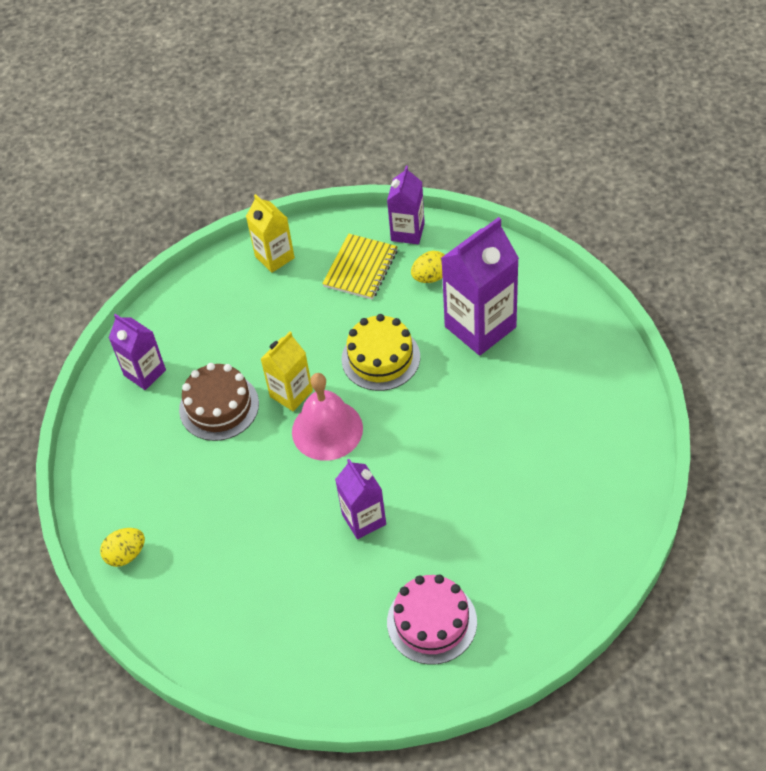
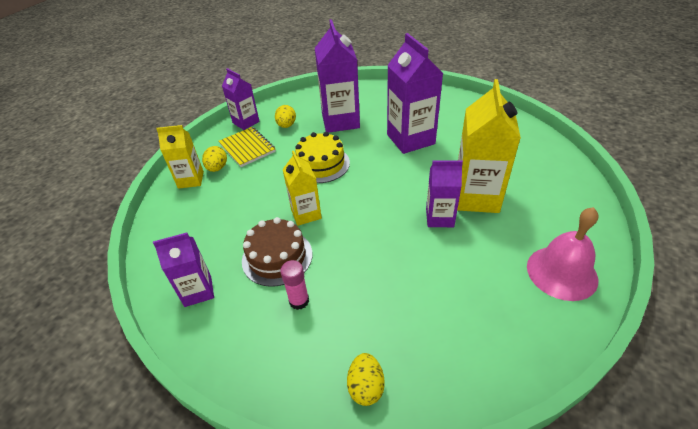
camera: 60 degrees left, 10 degrees down
(180, 456) = (299, 301): none -> pink glue stick
(308, 266) = (217, 168): none -> yellow egg
(327, 430) = (352, 208): pink bell -> pink bell (561, 272)
(423, 541) = (476, 197): none -> yellow carton
(432, 622) = (544, 217): pink cake -> none
(494, 423) = (410, 139): none -> purple carton

